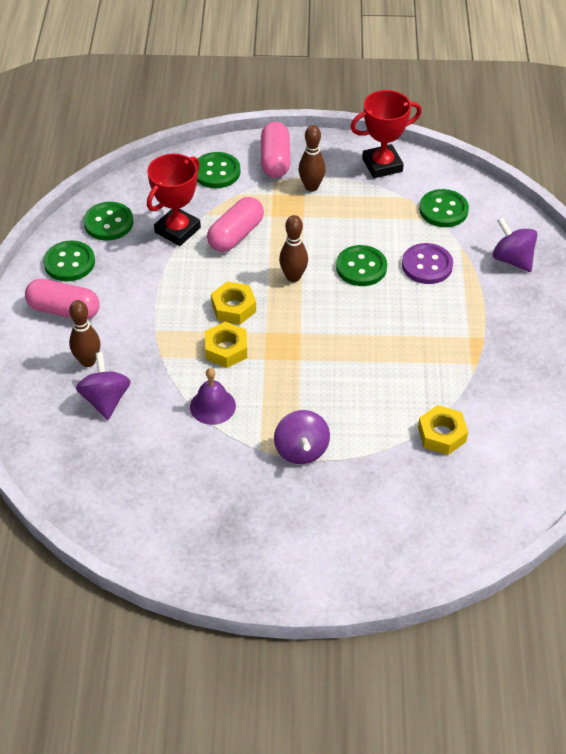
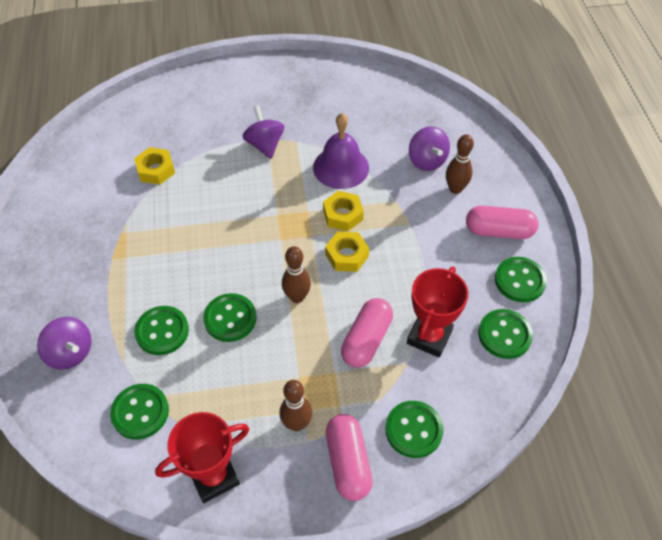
camera: 170 degrees right, 5 degrees up
(212, 406) = (341, 167): purple bell -> purple bell, size x1.52
(427, 265) = (162, 331): purple button -> green button

